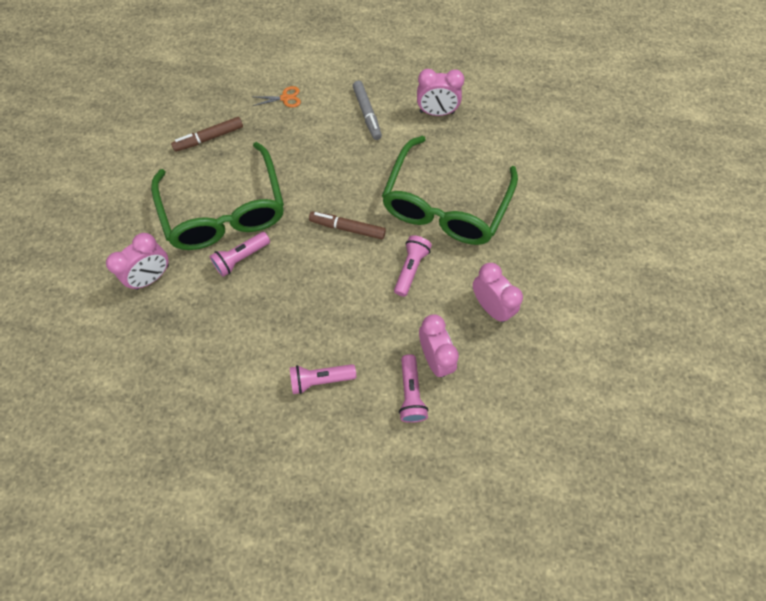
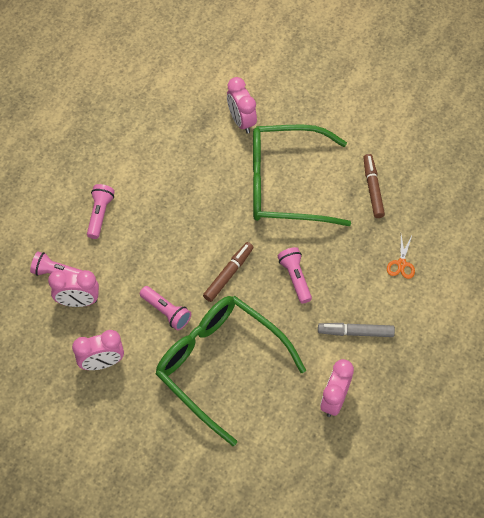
camera: 110 degrees right, 5 degrees down
(241, 258) = (232, 186): pink flashlight -> pink flashlight (295, 278)

